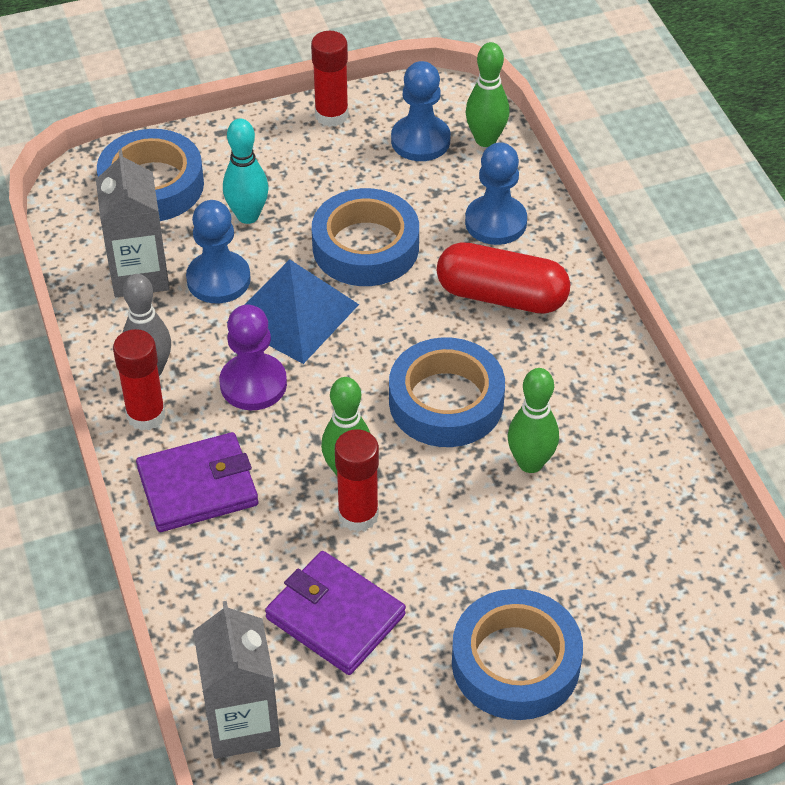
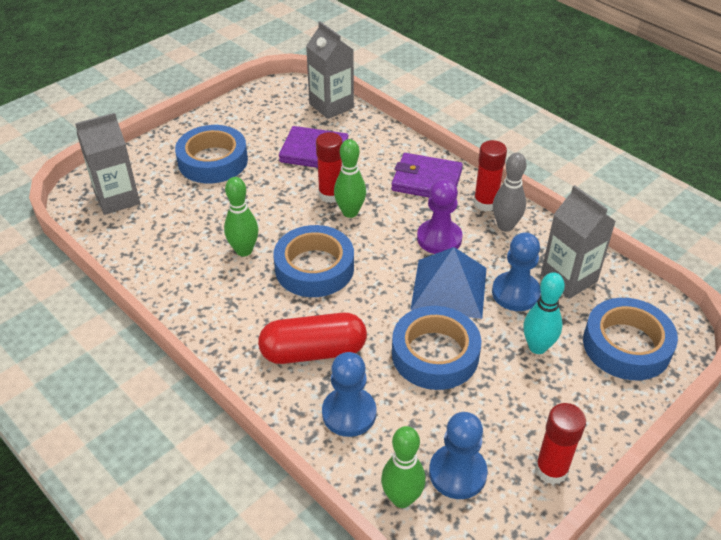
camera: 155 degrees right, 5 degrees down
(198, 487) = (426, 180): purple wallet -> purple wallet turned 60 degrees clockwise
(698, 636) = (117, 199): none -> grey carton

